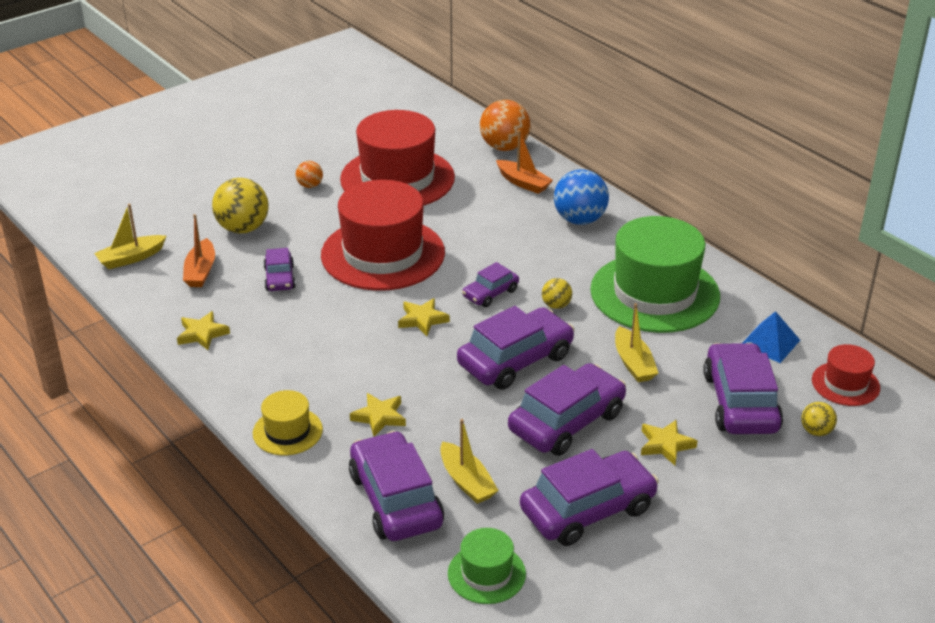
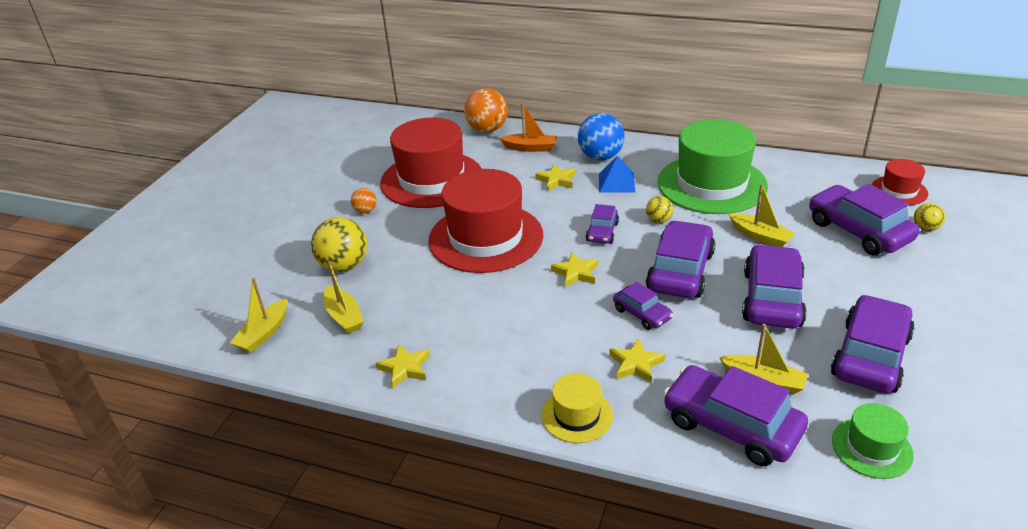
camera: 30 degrees left, 0 degrees up
(200, 271) = (344, 316): orange boat -> yellow boat
(280, 278) = (422, 292): purple car -> purple car (642, 314)
(665, 445) = (854, 282): yellow star -> yellow star (556, 180)
(769, 343) = (822, 185): blue pyramid -> blue pyramid (616, 182)

